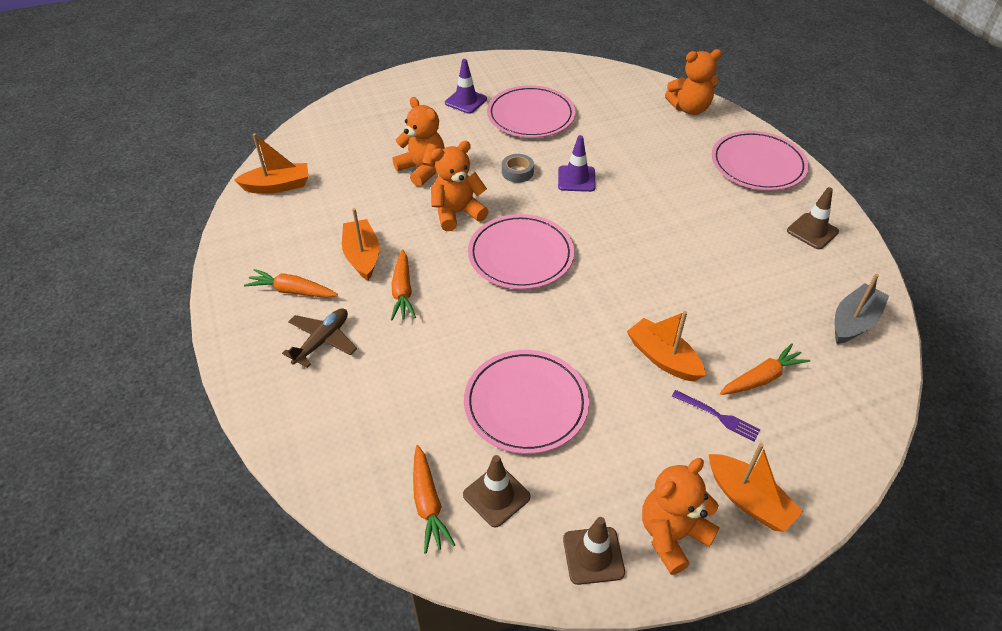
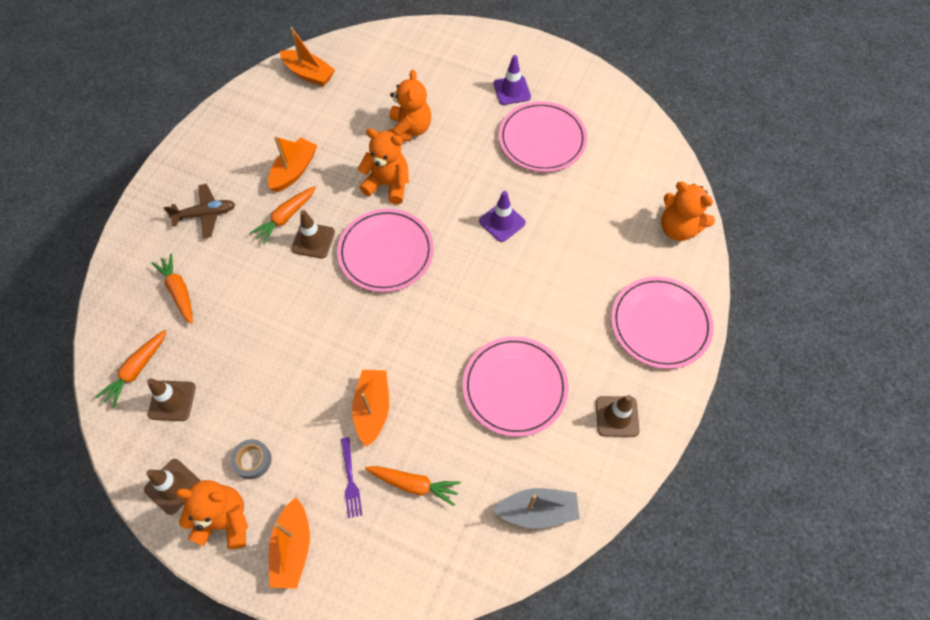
camera: 45 degrees right, 15 degrees up
(292, 291) = (229, 164): orange carrot -> orange carrot (179, 291)
(450, 289) = (313, 240): none -> brown traffic cone
(517, 172) = (469, 183): grey tape -> grey tape (252, 460)
(526, 404) = (256, 360): pink plate -> pink plate (515, 387)

